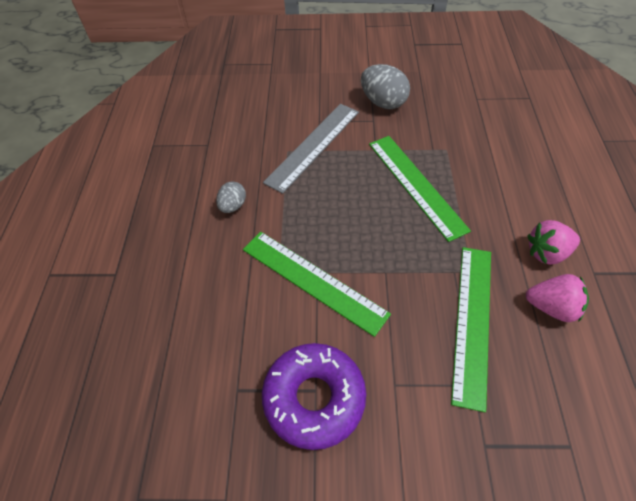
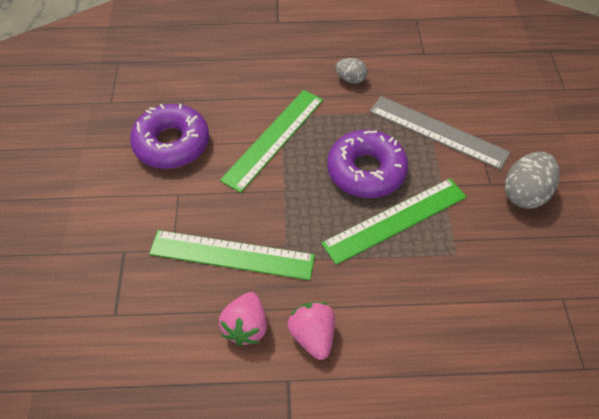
camera: 85 degrees right, 0 degrees up
(359, 202) = (366, 171): none -> purple donut

